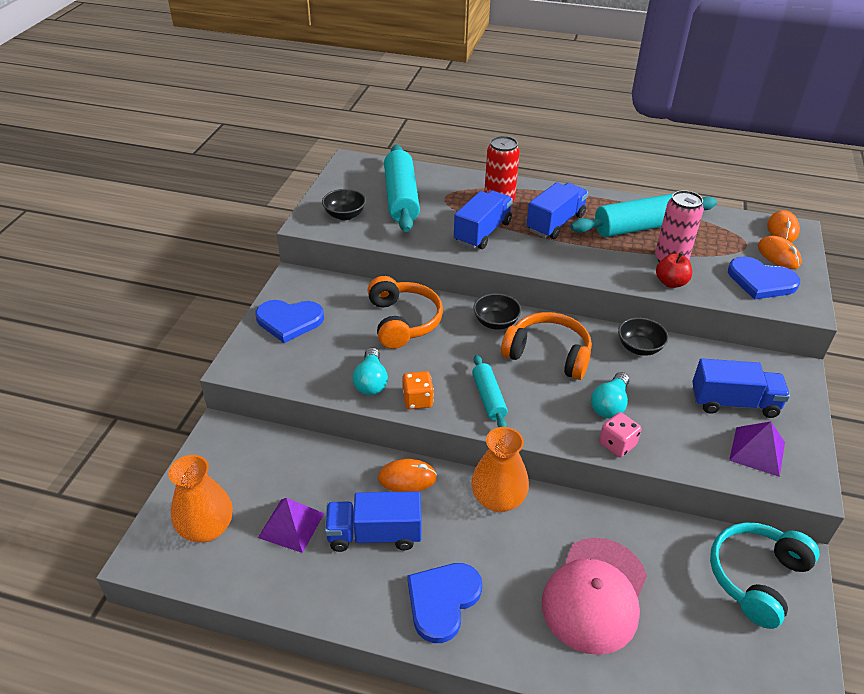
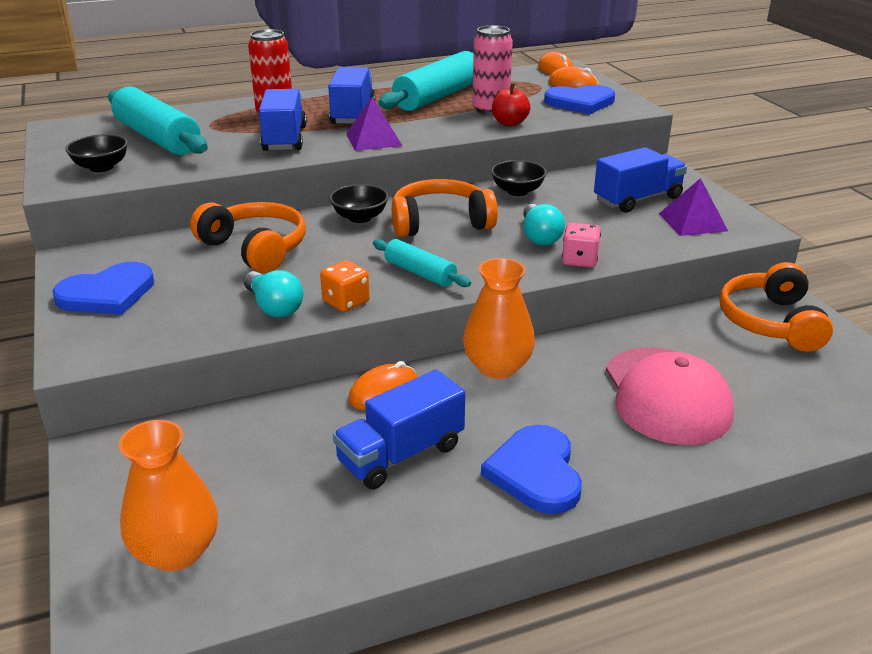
camera: 35 degrees left, 10 degrees down
(291, 525) = (290, 494): purple pyramid -> purple pyramid (373, 139)
(756, 577) = (770, 322): turquoise headphones -> orange headphones

